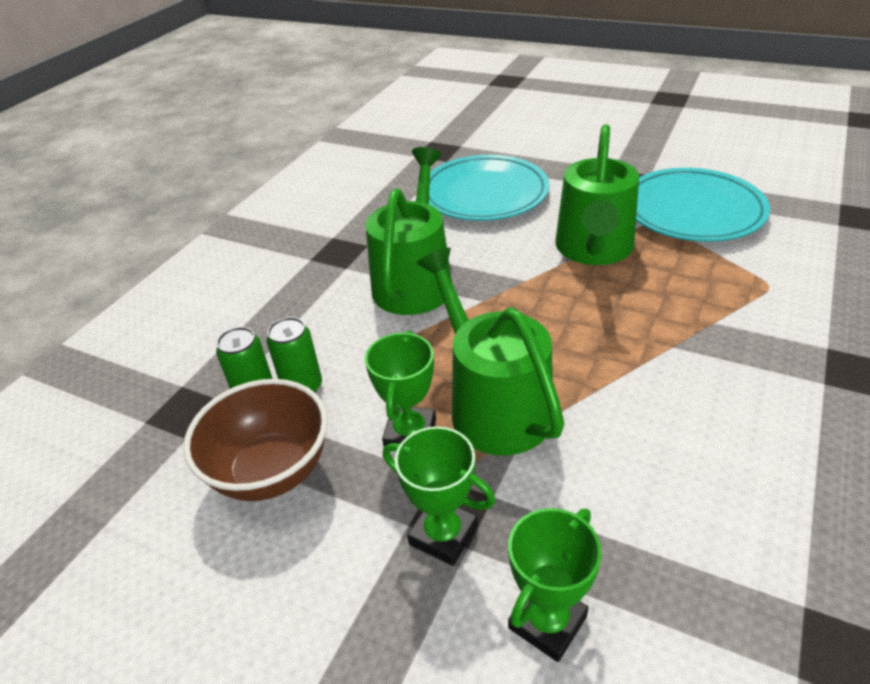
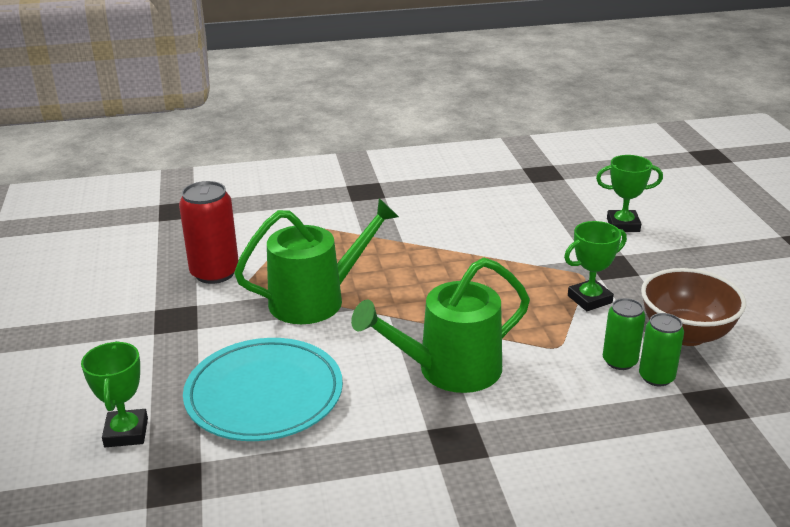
camera: 130 degrees left, 10 degrees down
(443, 535) = (628, 262): green trophy -> green trophy (126, 433)
(493, 405) = (529, 281): green watering can -> none
(692, 210) = (215, 273): turquoise plate -> red can

